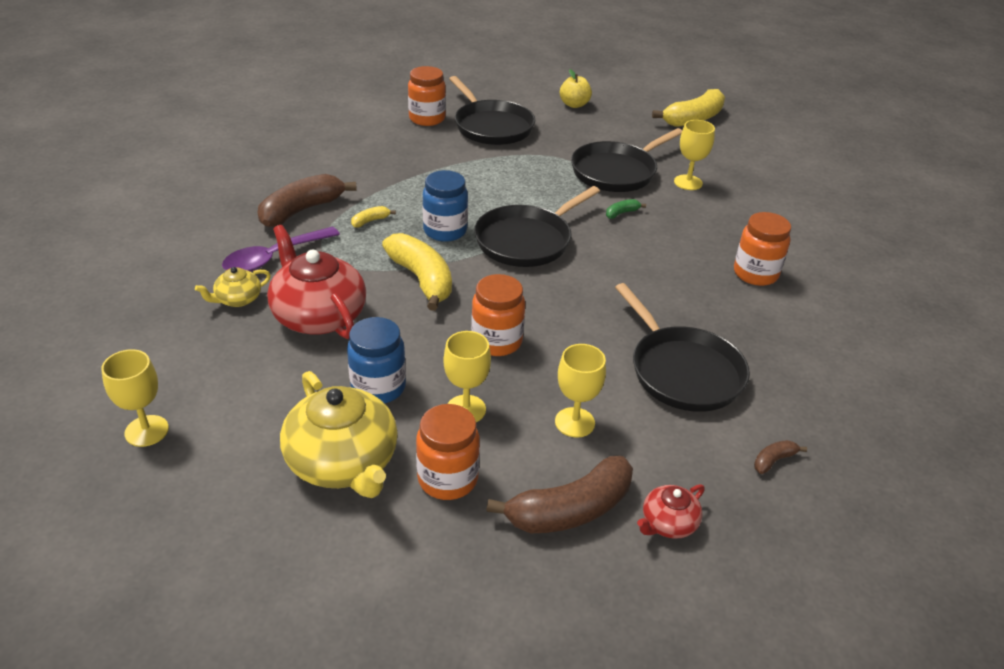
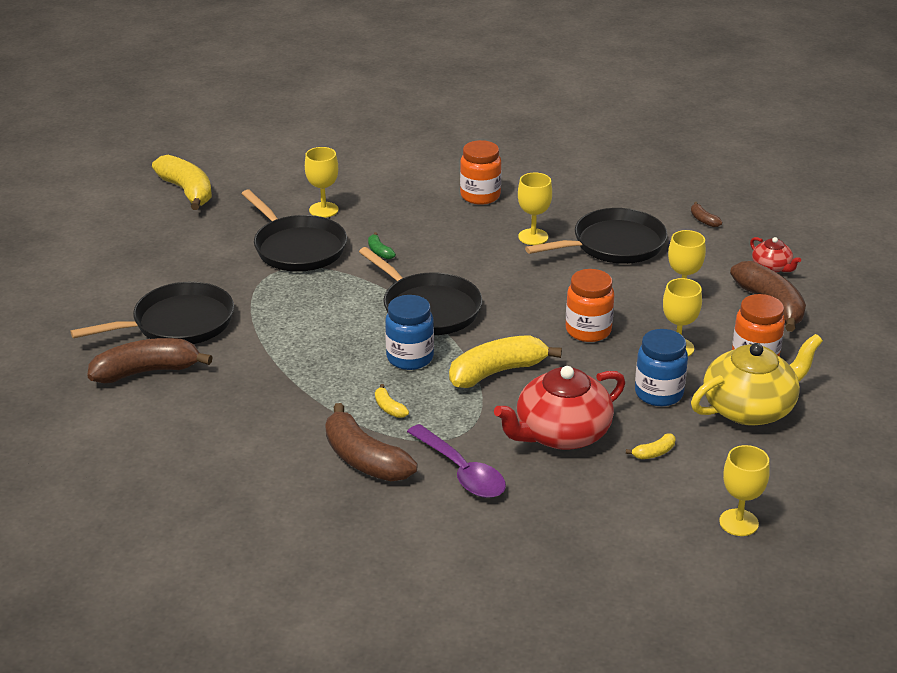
camera: 85 degrees left, 5 degrees down
(238, 299) = (538, 490): yellow teapot -> none
(276, 377) = (654, 453): none -> yellow banana
(427, 119) = (147, 371): orange jar -> brown banana
(574, 105) = (133, 263): yellow apple -> none
(680, 309) = (533, 237): none -> yellow goblet

